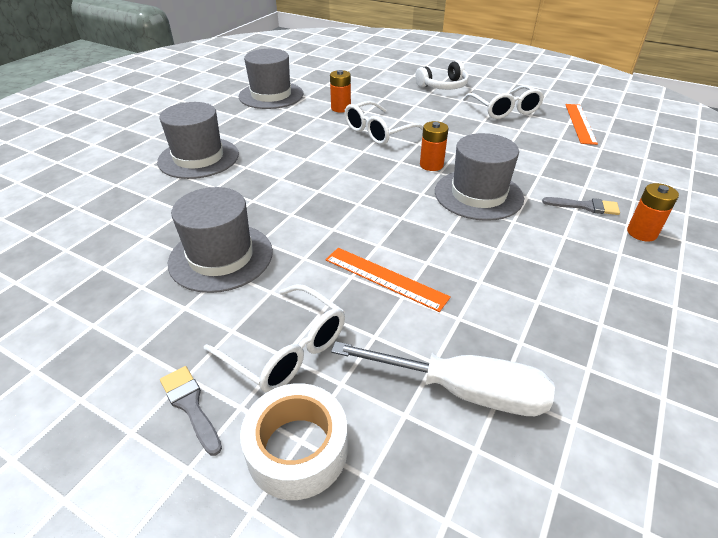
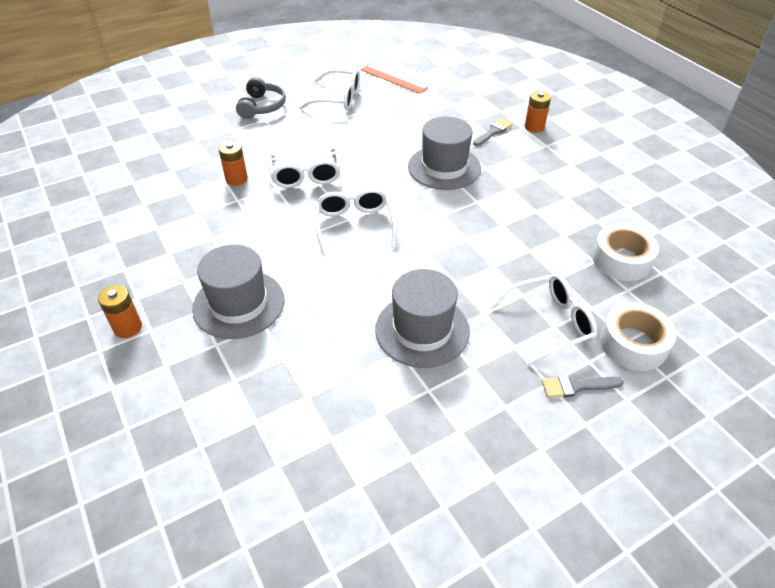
camera: 60 degrees left, 5 degrees up
(271, 95) = (152, 213): grey hat -> none
(336, 175) = (354, 225): none -> white glasses
(385, 278) = (507, 251): orange ruler -> none
(431, 165) = (386, 170): orange battery -> orange battery (128, 327)
(443, 86) = (262, 107): white headphones -> grey headphones
(462, 391) = (621, 260): white screwdriver -> white tape

